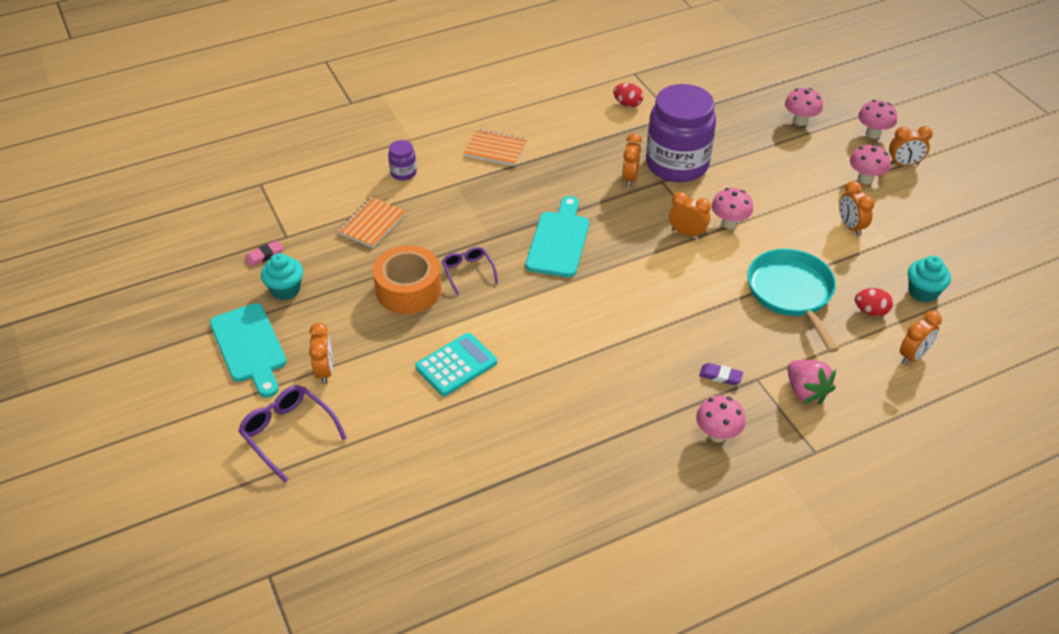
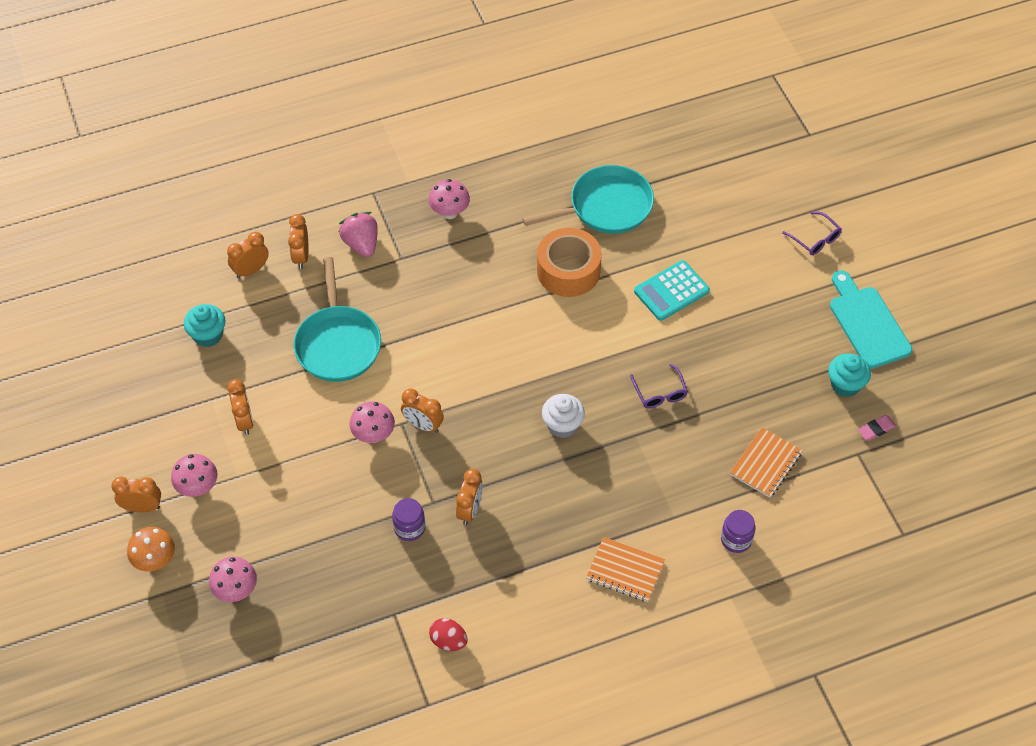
camera: 175 degrees left, 10 degrees up
(288, 433) = (815, 239): purple glasses -> purple glasses, size x0.65
(324, 371) = (792, 294): orange clock -> orange clock (301, 256)
(408, 290) = (720, 376): orange tape -> orange tape (568, 270)
(534, 455) = (606, 207): none -> turquoise pan
(558, 241) = (562, 425): turquoise cutting board -> white cupcake
(677, 164) = (409, 528): purple jar -> purple jar, size x0.42
(720, 376) = (432, 263): purple eraser -> none
(870, 311) = (269, 318): red egg -> none
(873, 134) = (155, 561): pink mushroom -> orange mushroom

